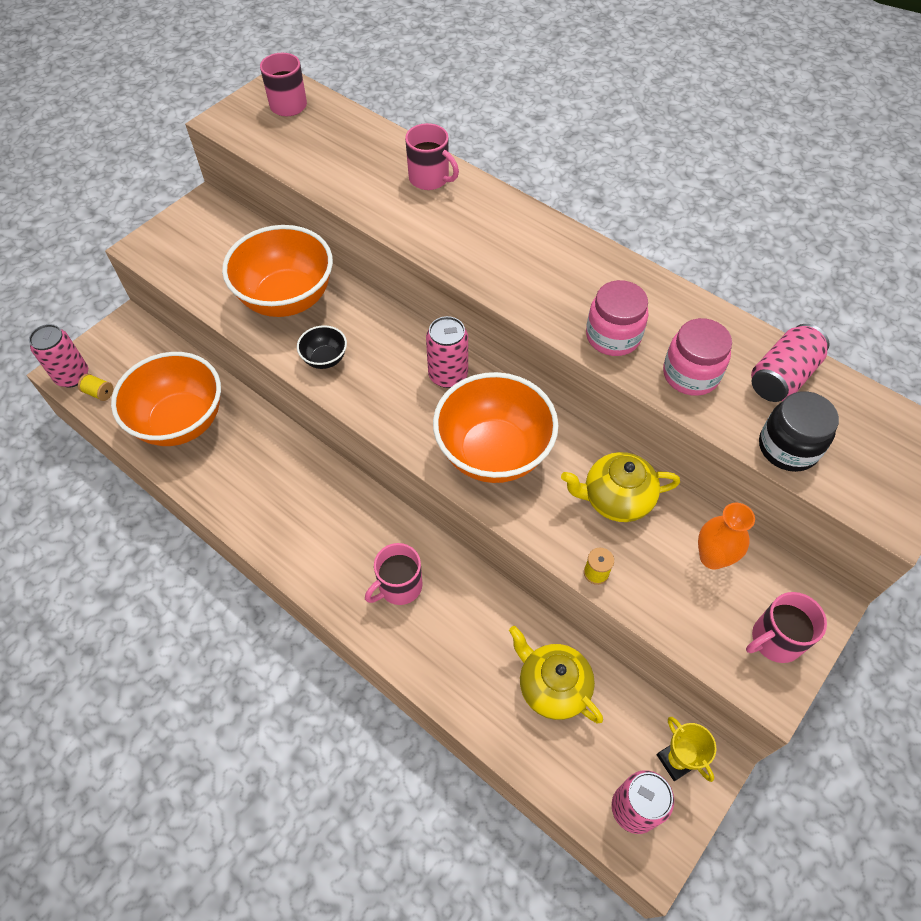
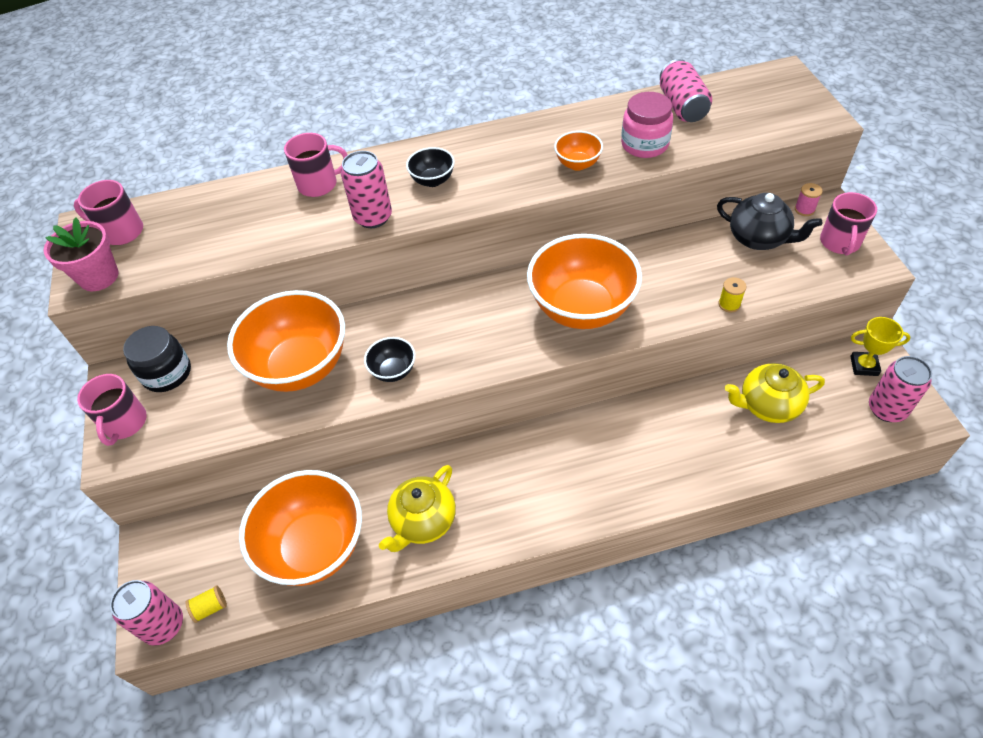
camera: 50 degrees left, 5 degrees down
(237, 123) = (99, 277): none -> pink flower pot
(399, 586) = (618, 459): pink mug -> pink mug (125, 423)
(448, 375) = (485, 299): pink can -> pink can (373, 217)
(498, 246) = (433, 180): none -> black bowl
(613, 336) = (577, 164): pink jar -> orange bowl
(615, 499) = (676, 262): yellow teapot -> yellow teapot (423, 521)
(712, 557) = (759, 238): orange vase -> black teapot
(788, 447) = (740, 133): black jar -> black jar (167, 373)
(796, 582) = (804, 209): none -> pink spool

